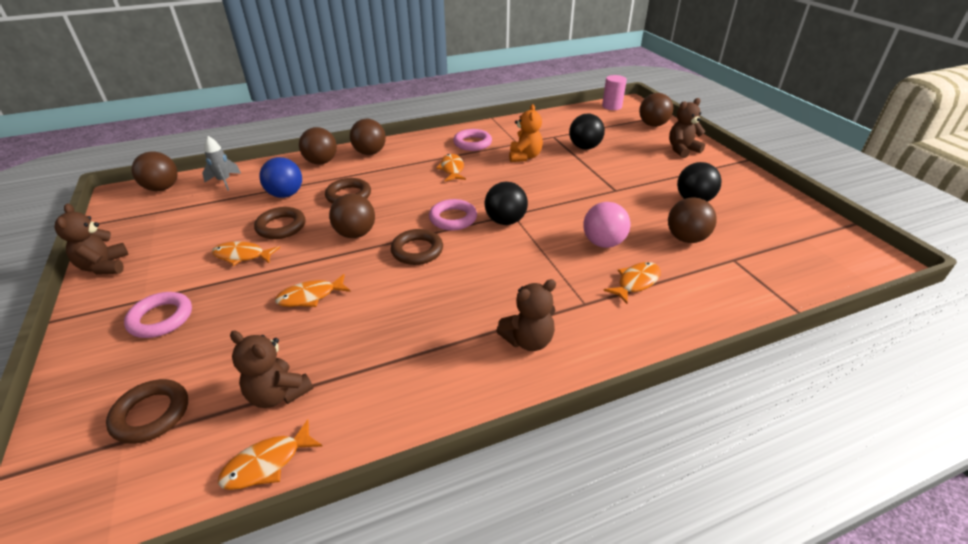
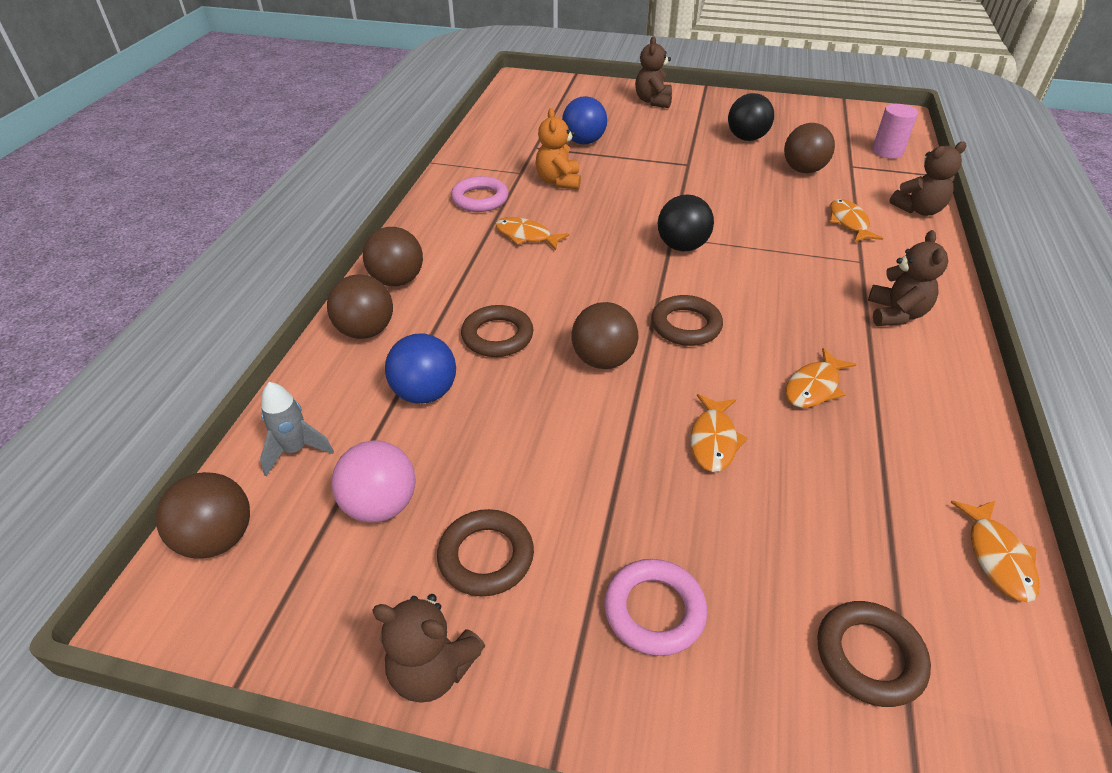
camera: 55 degrees left, 5 degrees up
(242, 256) = (558, 482): orange fish -> orange fish (814, 387)
(278, 394) = (888, 519): brown teddy bear -> brown teddy bear (918, 210)
(281, 227) = (515, 422): brown ring -> brown ring (486, 556)
(453, 218) = (641, 277): pink ring -> none
(524, 157) = (558, 181): orange teddy bear -> orange teddy bear turned 135 degrees counterclockwise
(584, 147) = (584, 142): black ball -> blue ball
(603, 243) = (774, 211): pink ball -> pink ball (380, 505)
(612, 106) = (514, 90): pink cylinder -> pink cylinder (887, 151)
(653, 125) = (585, 90): brown ball -> none

